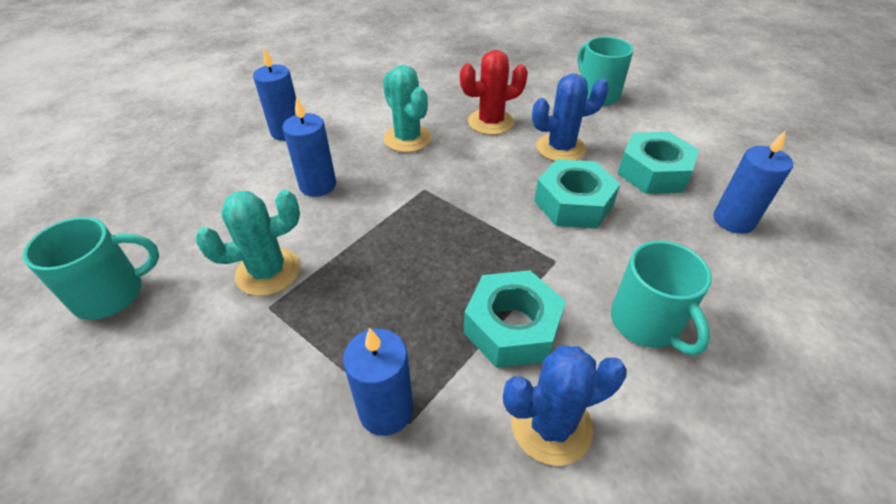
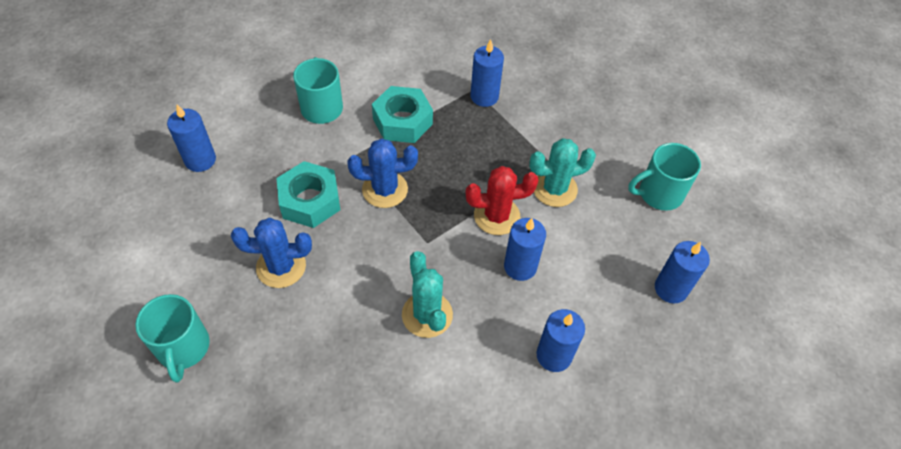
camera: 170 degrees left, 10 degrees up
(148, 193) = (671, 289): none -> blue candle
(490, 122) = (331, 323): red cactus -> red cactus (496, 216)
(551, 425) = (404, 75): blue cactus -> blue cactus (385, 189)
(653, 172) = (219, 218): turquoise nut -> none

